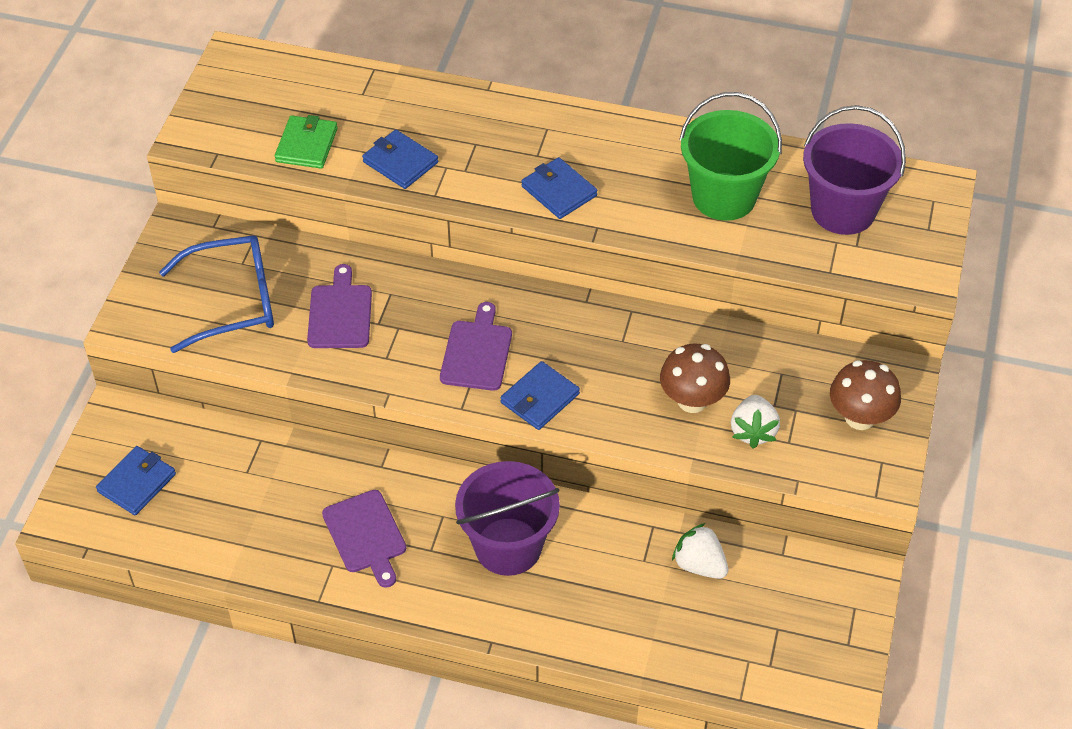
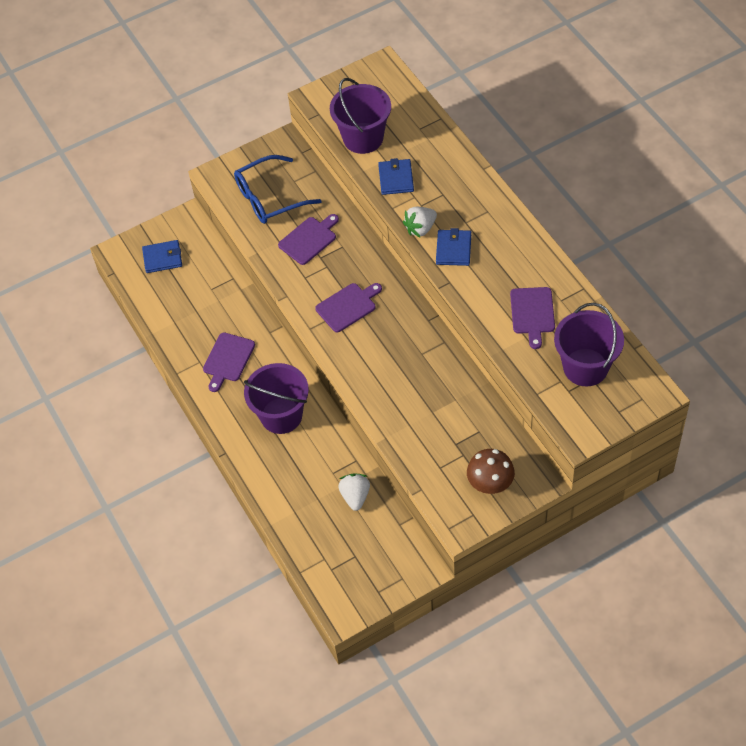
camera: 50 degrees right, 5 degrees up
(233, 301) = (269, 198): blue glasses -> blue glasses turned 120 degrees clockwise
(306, 145) = (363, 138): green wallet -> purple bucket
(540, 398) = (350, 352): blue wallet -> none
(692, 400) = (419, 410): brown mushroom -> none
(724, 197) = (532, 313): green bucket -> purple cutting board
(753, 431) = (429, 448): white strawberry -> white strawberry (420, 228)

